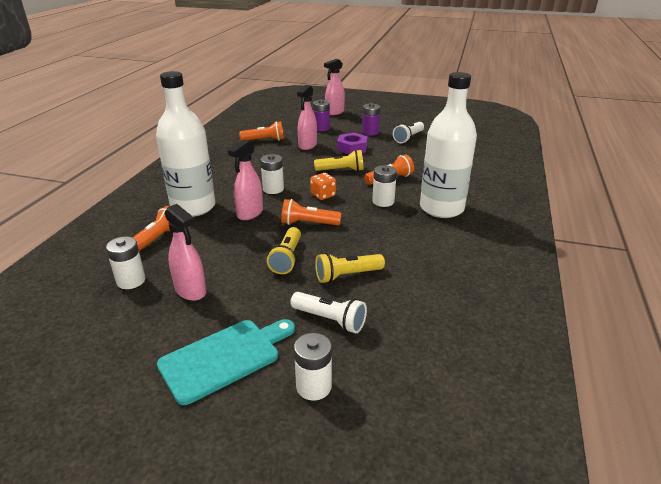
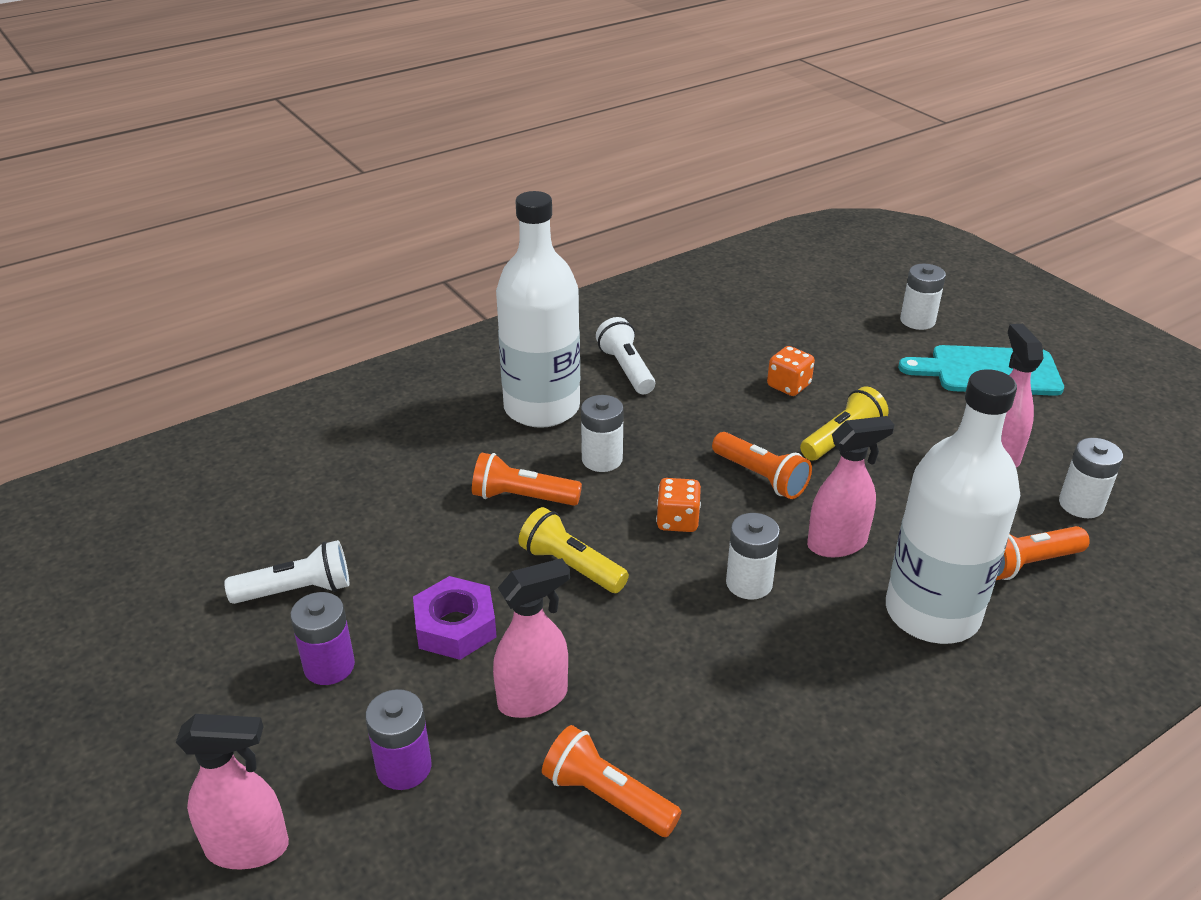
camera: 140 degrees left, 5 degrees up
(330, 320) = (855, 356): white flashlight -> white flashlight (626, 369)
(347, 275) = (788, 386): yellow flashlight -> orange dice

